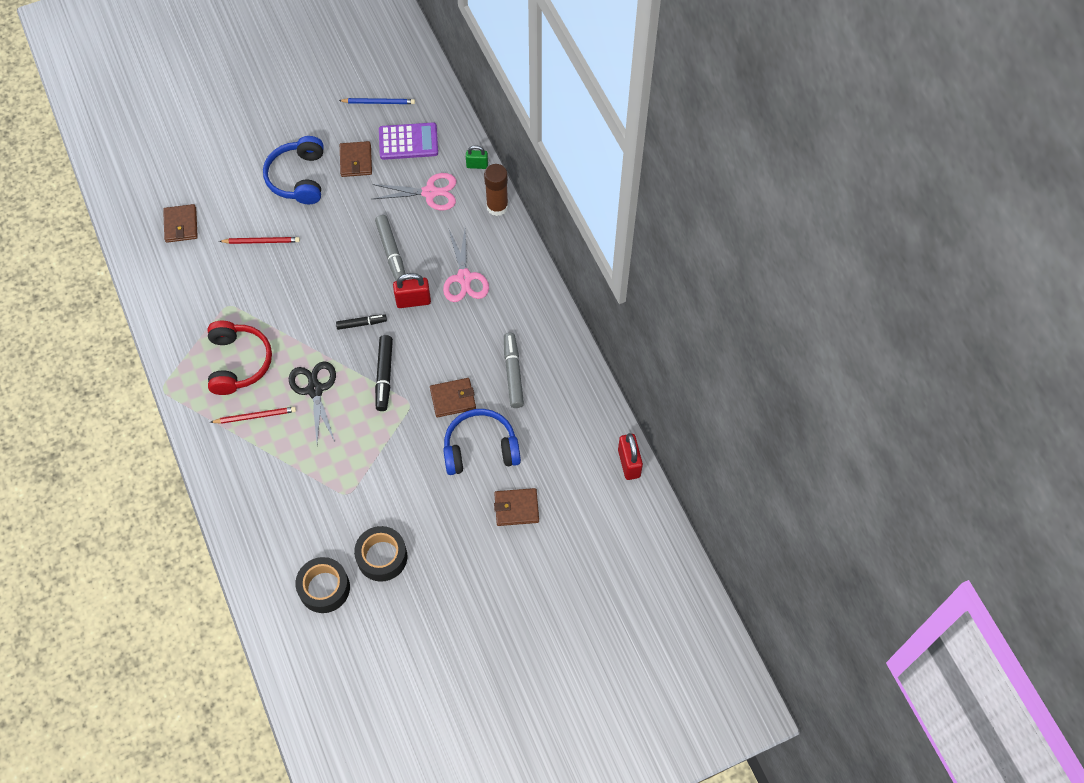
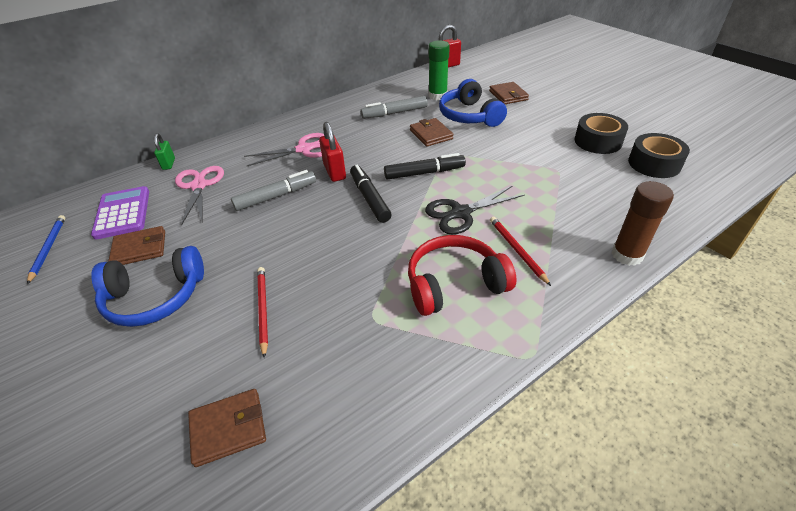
camera: 100 degrees left, 20 degrees down
(361, 324) = (369, 198): black marker -> black marker, size x1.56
(497, 206) = (222, 145): brown glue stick -> brown glue stick (627, 255)
(541, 429) = (437, 96): none -> green glue stick

